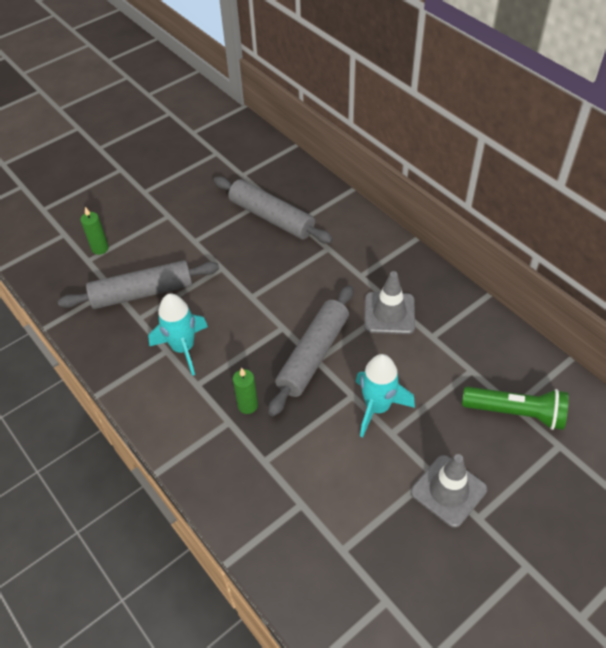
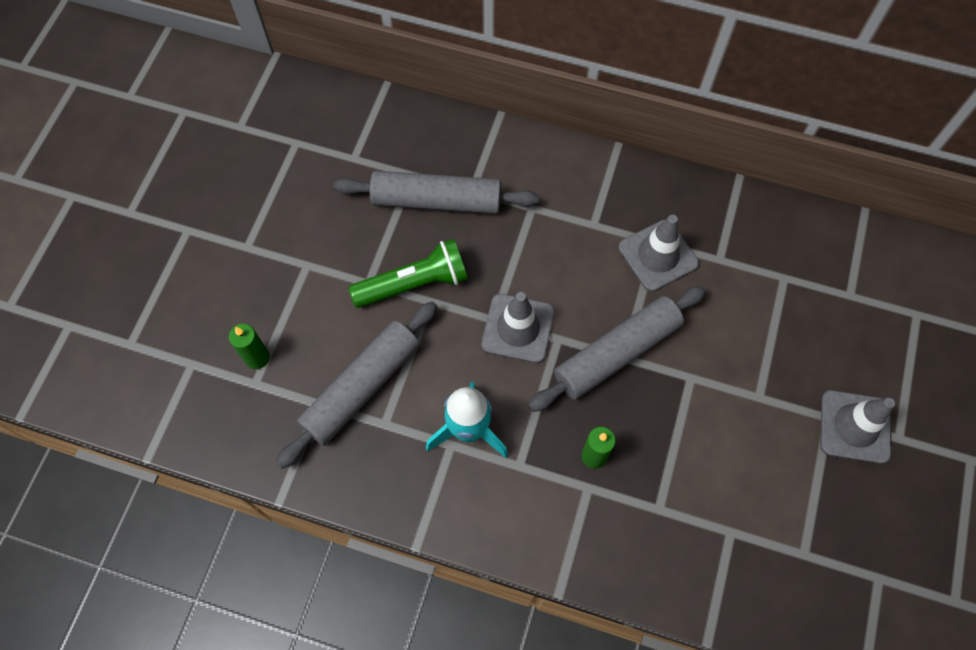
camera: 35 degrees left, 15 degrees up
(262, 309) = (518, 328): none -> grey traffic cone
(313, 355) = (616, 353): grey rolling pin -> grey rolling pin turned 60 degrees clockwise
(377, 407) = (725, 376): turquoise rocket -> none
(516, 413) = (857, 302): green flashlight -> green flashlight (414, 284)

